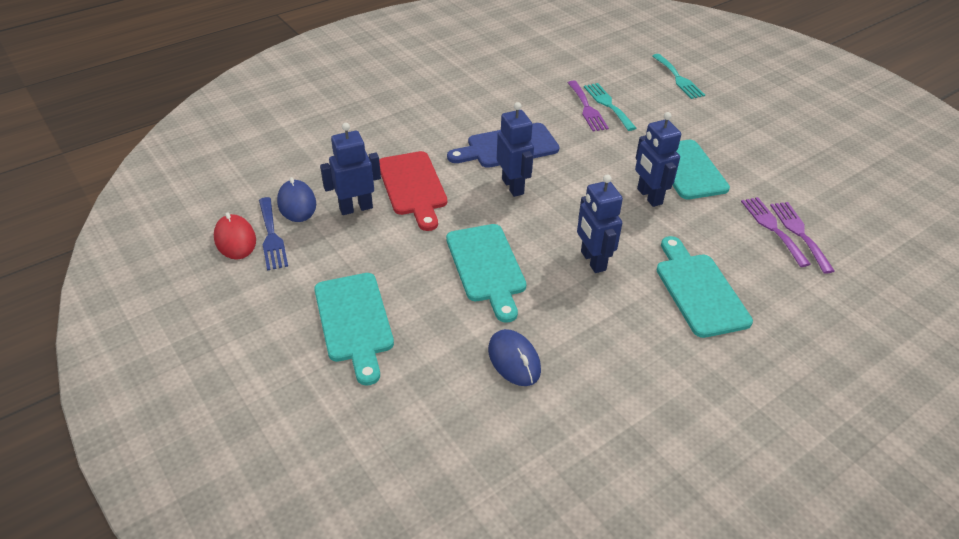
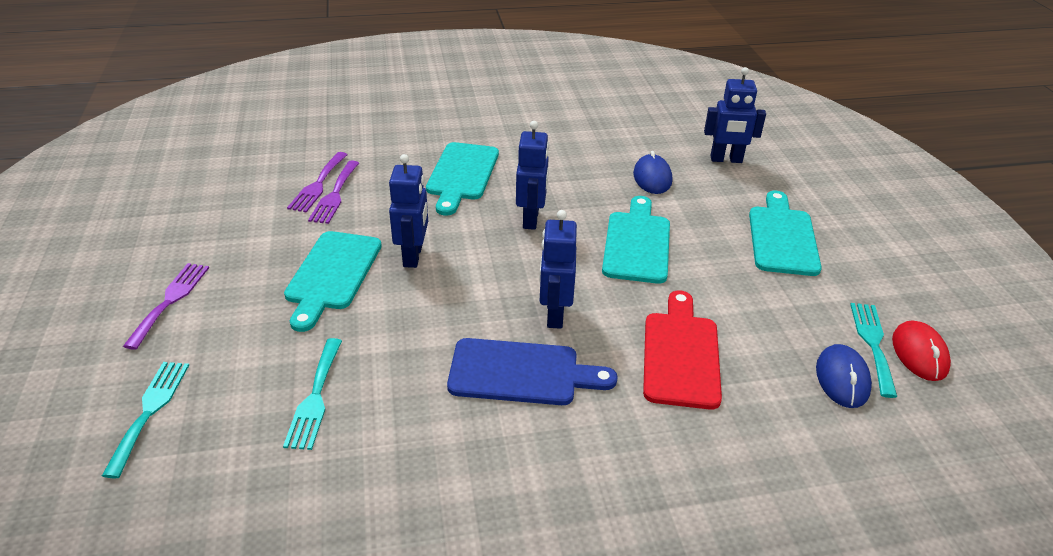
camera: 155 degrees left, 5 degrees down
(271, 236) = (872, 343): blue fork -> turquoise fork
(356, 208) = (763, 348): blue robot -> blue robot (726, 159)
(587, 108) = (352, 401): purple fork -> purple fork (170, 300)

